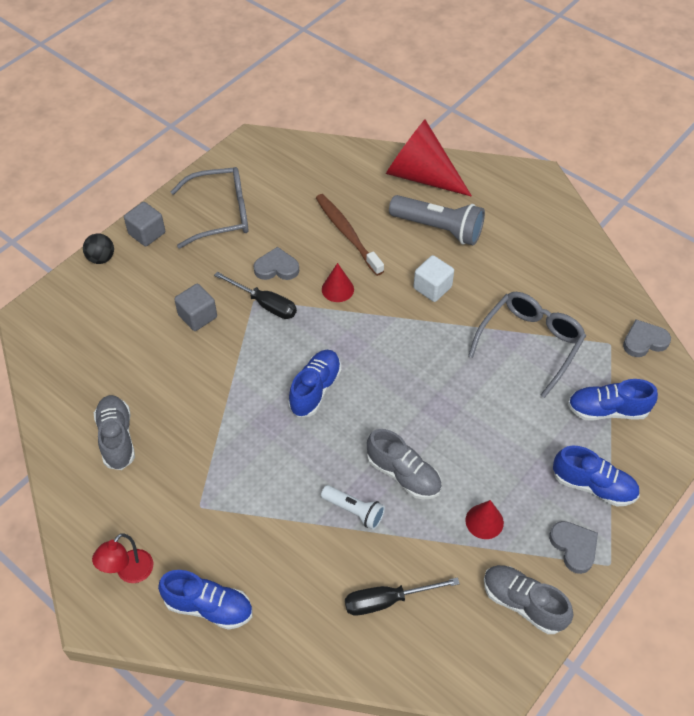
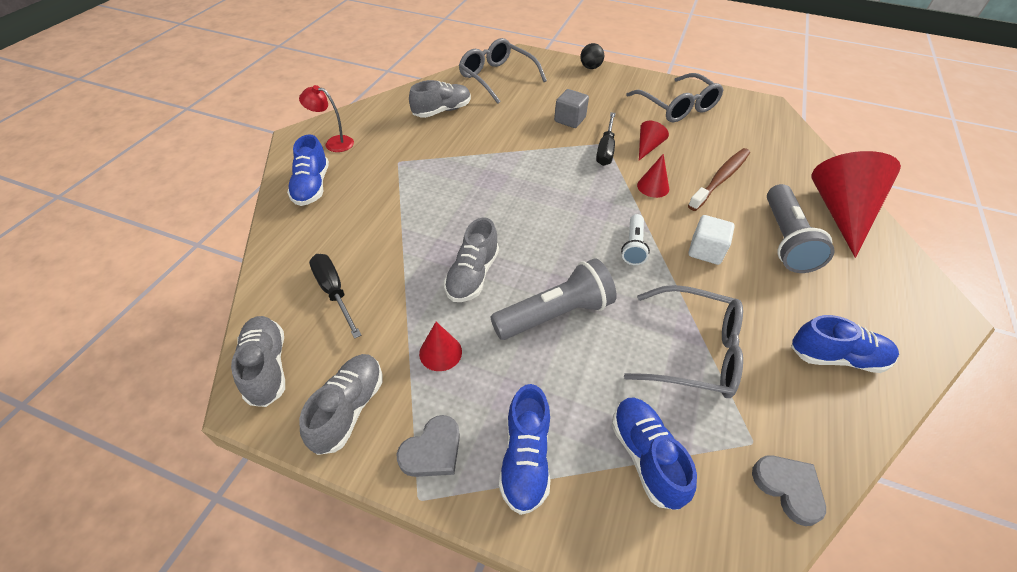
camera: 70 degrees right, 5 degrees down
(72, 360) = (497, 78): none -> grey glasses
(147, 233) = (628, 80): grey cube -> none
(276, 268) = (648, 147): grey heart -> red cone
(315, 389) = (536, 197): blue shoe -> blue shoe (836, 357)
(354, 511) = (421, 249): white flashlight -> white flashlight (633, 246)
(463, 669) = (267, 367): none -> grey shoe
(468, 423) = (555, 314): none -> grey flashlight

